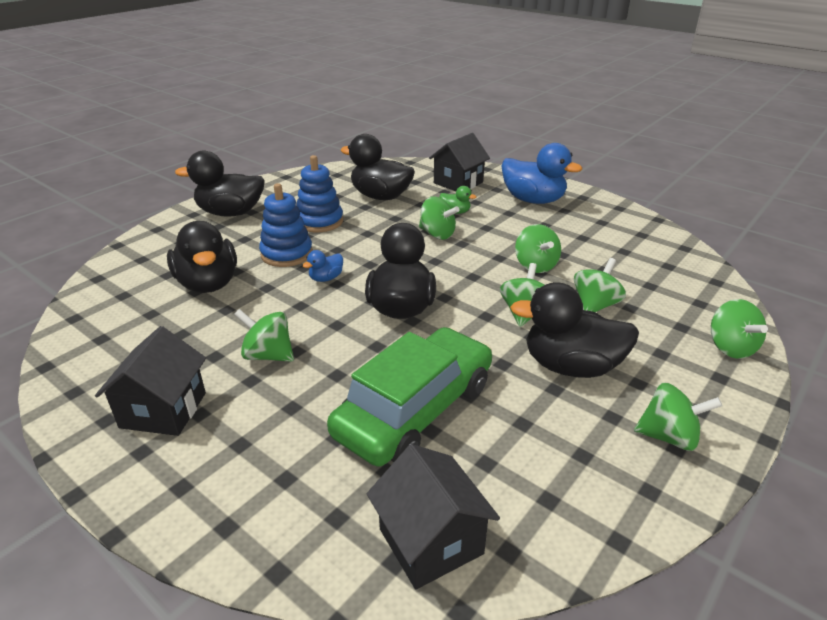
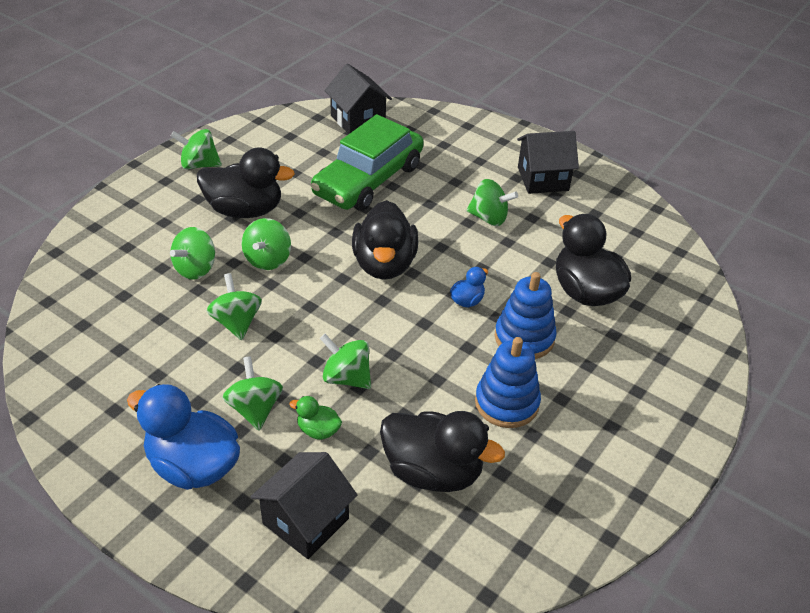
camera: 175 degrees right, 10 degrees up
(163, 410) = (543, 179): black house -> black house turned 75 degrees clockwise
(230, 213) = (638, 421): black duck -> none
(730, 347) = (100, 227): green spinning top -> green spinning top (255, 409)

